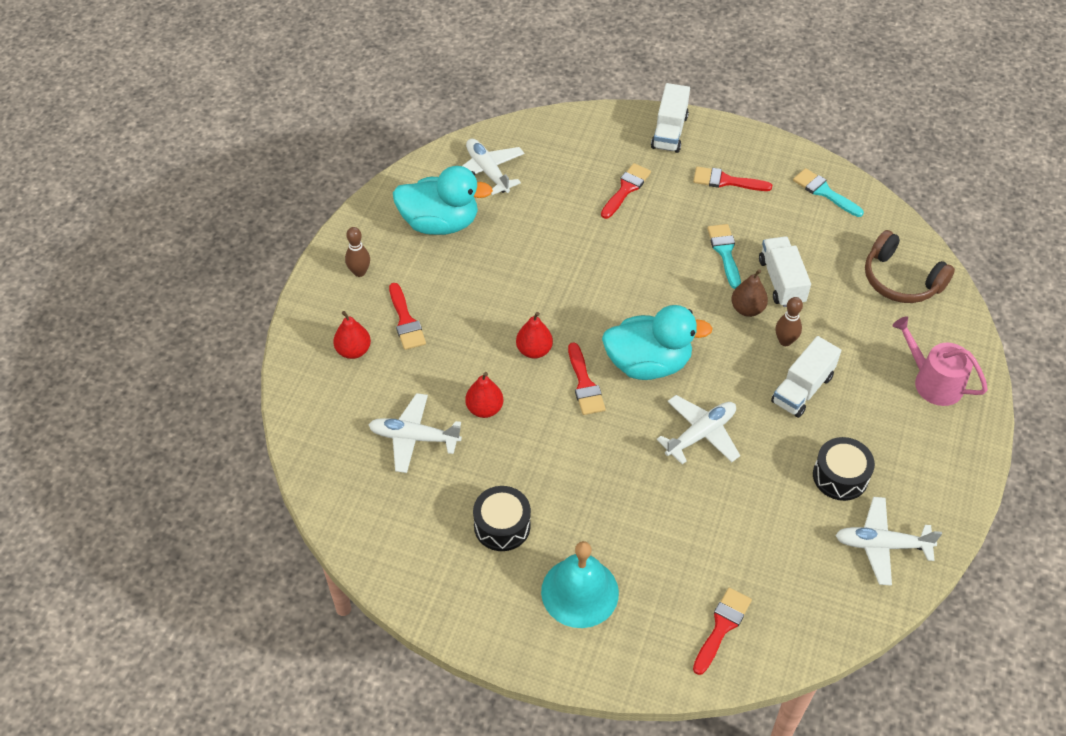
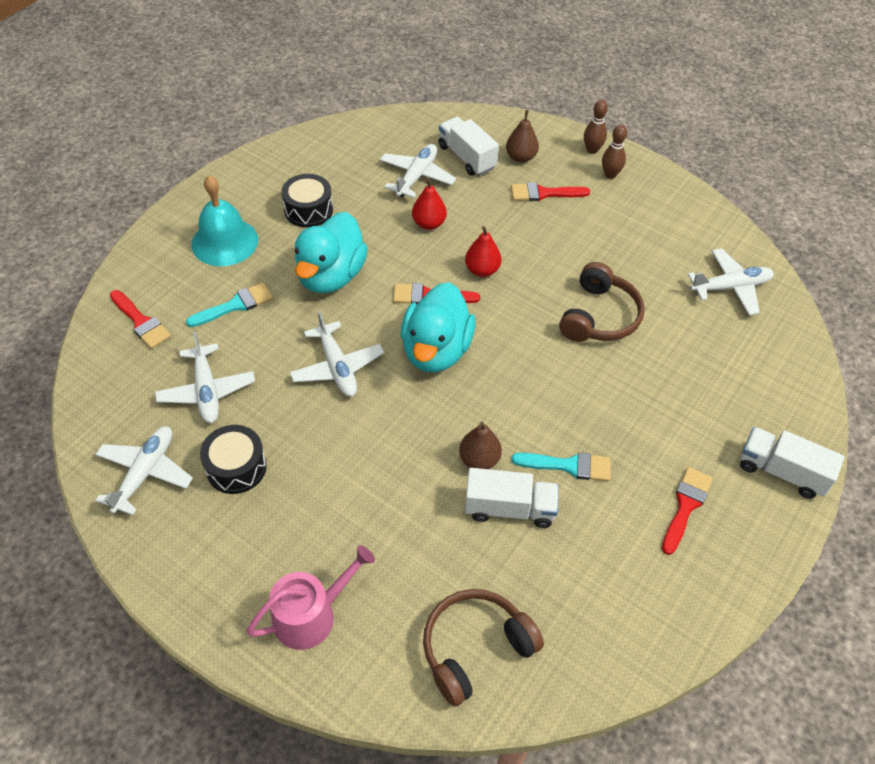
camera: 105 degrees right, 0 degrees up
(353, 350) = (521, 157): red pear -> brown pear
(440, 223) = (661, 237): turquoise duck -> turquoise duck (331, 276)
(558, 255) = (599, 316): none -> brown headphones
(626, 189) = (686, 400): red brush -> none
(775, 531) = (207, 391): none -> white plane
(785, 341) = (423, 480): brown bowling pin -> brown bowling pin (592, 150)
(802, 389) = (354, 473): white truck -> white truck (467, 157)
(824, 192) = (649, 616): turquoise brush -> turquoise brush (235, 305)

